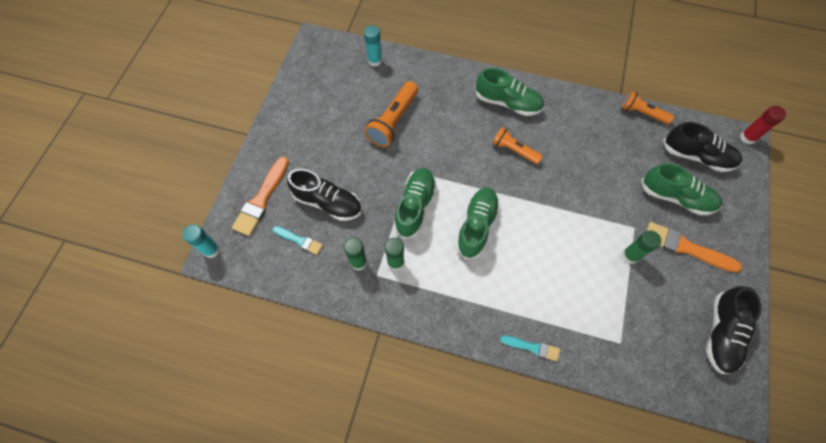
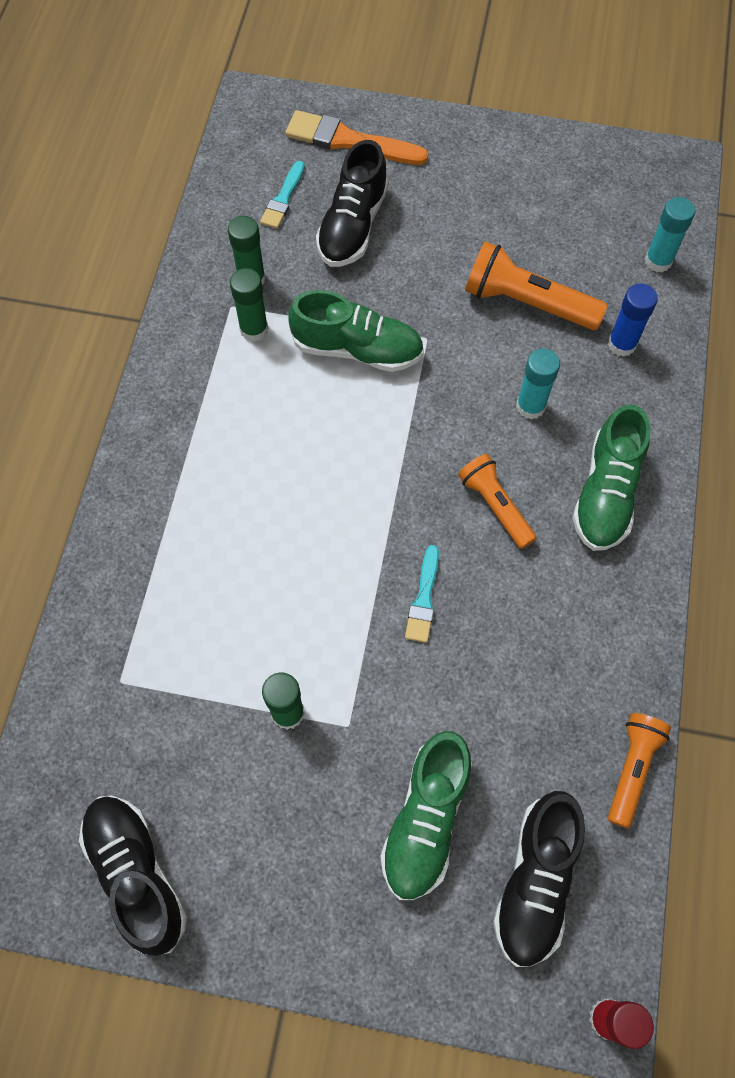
camera: 85 degrees right, 0 degrees up
(211, 250) = (261, 97): turquoise glue stick -> turquoise glue stick (530, 406)
(423, 83) = (622, 344): none -> blue glue stick
(476, 226) = (328, 445): green shoe -> none
(514, 150) = (495, 506): orange flashlight -> orange flashlight turned 60 degrees counterclockwise
(532, 347) = (113, 536): turquoise brush -> turquoise brush (423, 599)
(686, 247) = (311, 827): orange brush -> none
(721, 333) = (137, 874): black shoe -> black shoe turned 45 degrees clockwise

